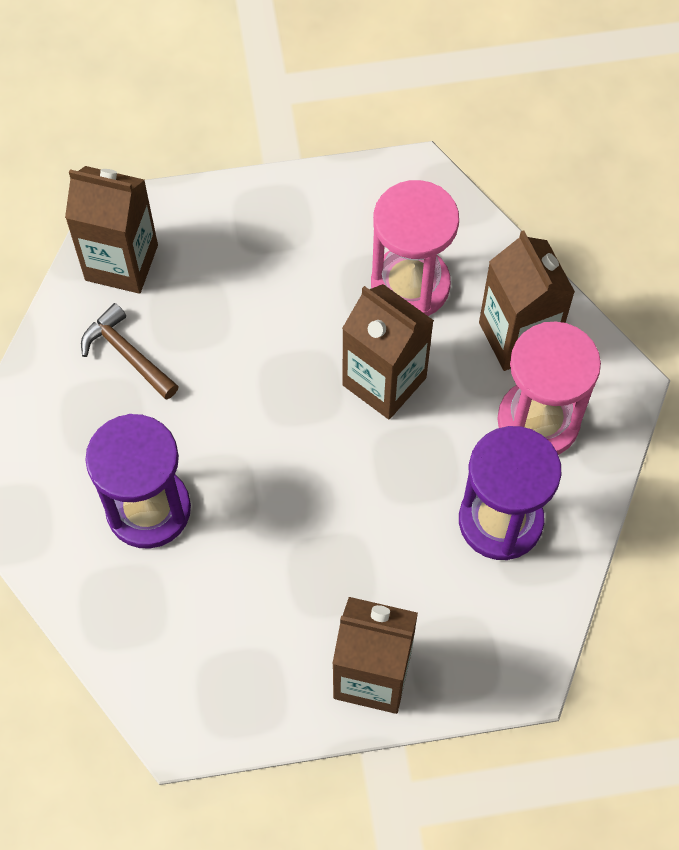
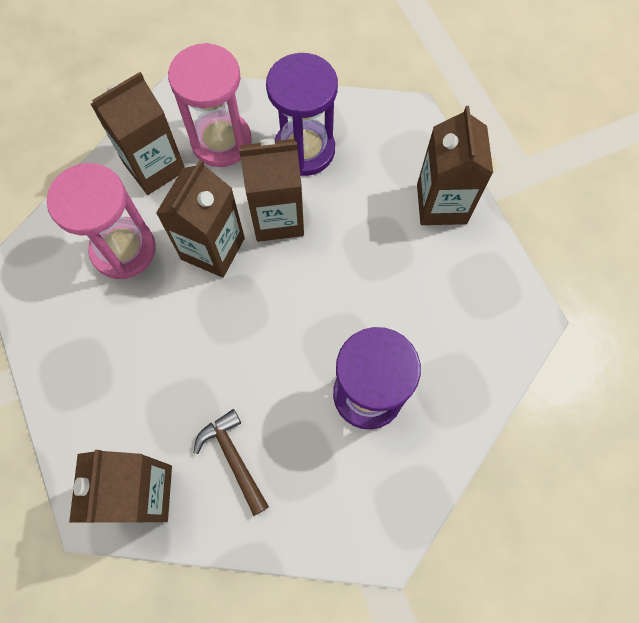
camera: 105 degrees left, 5 degrees up
(127, 354) = (233, 457): brown hammer -> brown hammer turned 120 degrees clockwise
(407, 464) = (277, 218): none -> brown carton

